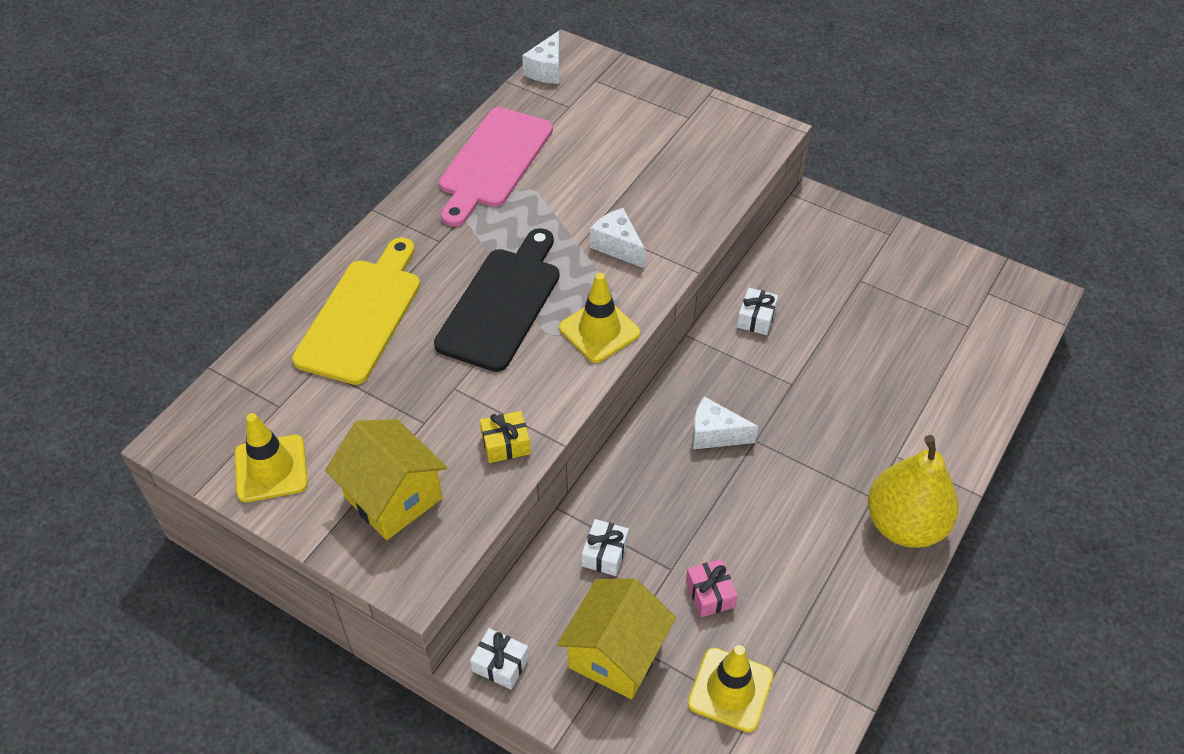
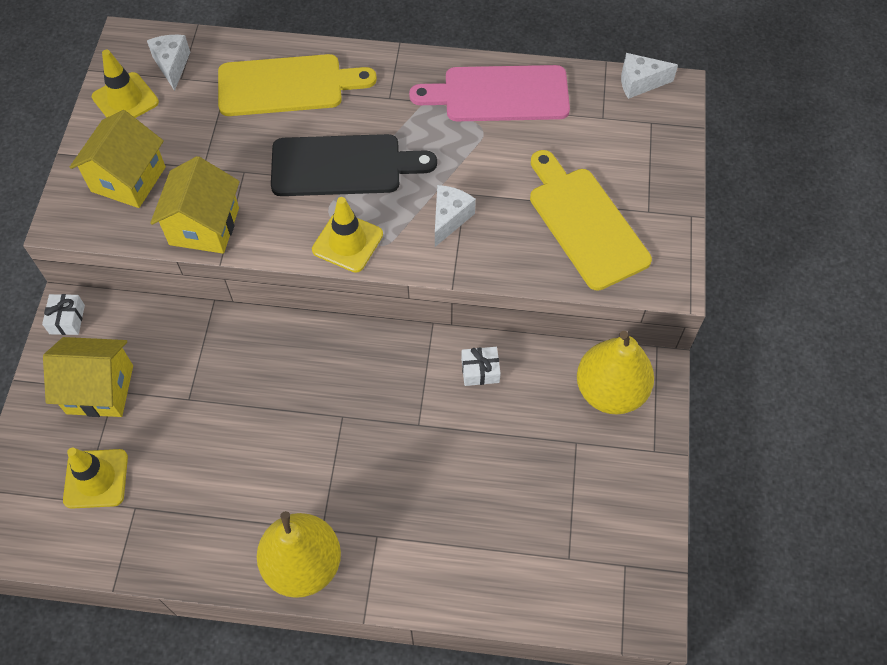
camera: 65 degrees right, 10 degrees up
(505, 444) = (204, 226): yellow gift -> yellow house
(605, 553) = (185, 348): white gift -> none
(677, 159) = (585, 223): none -> yellow cutting board
(710, 594) = (176, 435): pink gift -> none
(715, 434) = (334, 383): white cheese -> white cheese (172, 65)
(819, 239) = (610, 391): none -> yellow pear

